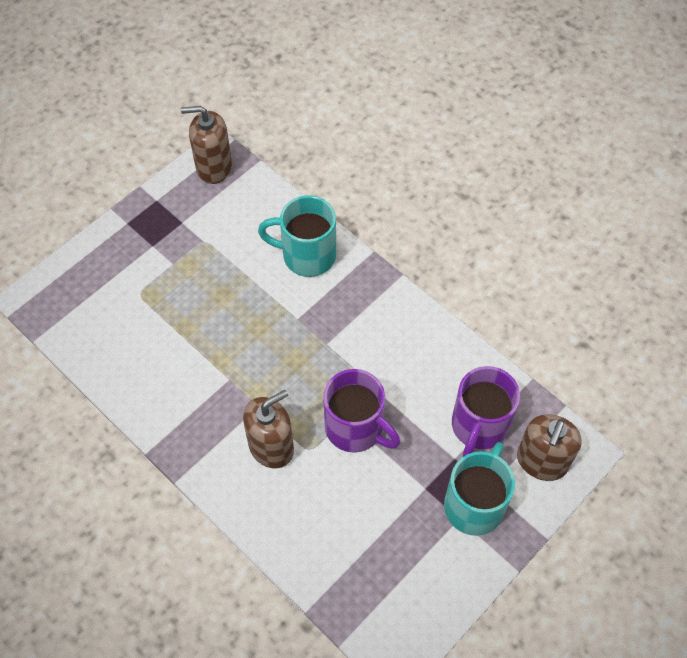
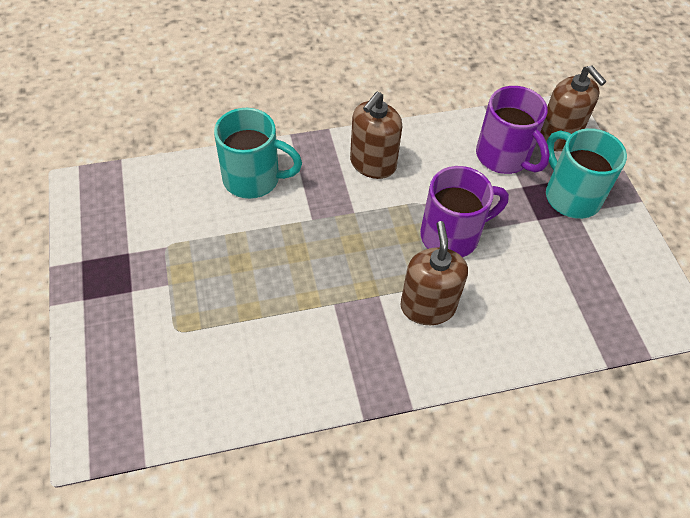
camera: 60 degrees left, 5 degrees down
(214, 167) = (92, 196): brown soap dispenser -> brown soap dispenser (372, 164)
(307, 255) = (253, 179): turquoise mug -> turquoise mug turned 120 degrees counterclockwise

